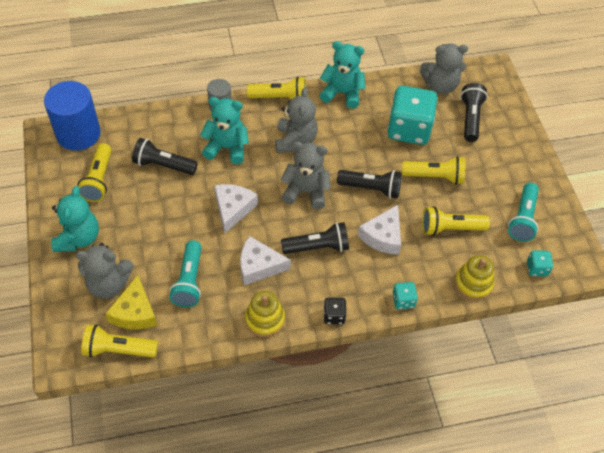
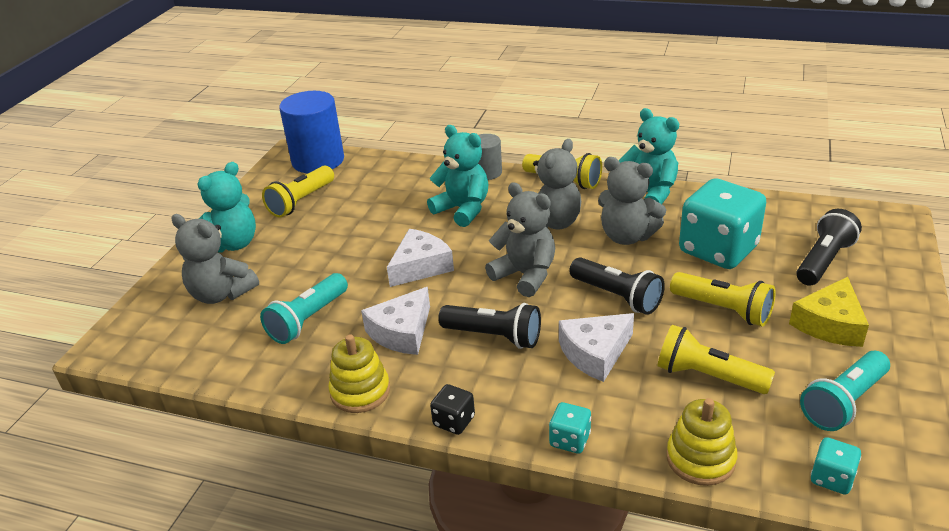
camera: 35 degrees right, 20 degrees down
(118, 349) = (169, 359): yellow flashlight -> none
(135, 312) = (221, 329): yellow cheese -> yellow cheese (830, 324)
(163, 165) = (379, 206): black flashlight -> none
(259, 266) = (402, 332): white cheese -> white cheese turned 90 degrees counterclockwise
(440, 86) = (797, 217): grey teddy bear -> grey teddy bear (627, 236)

